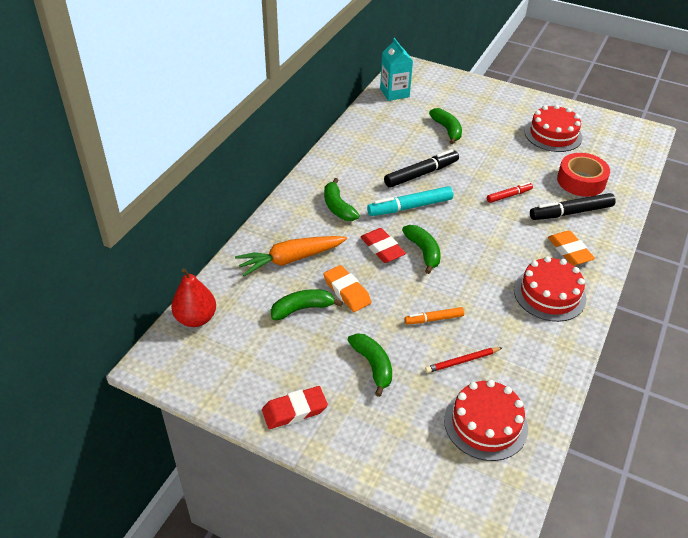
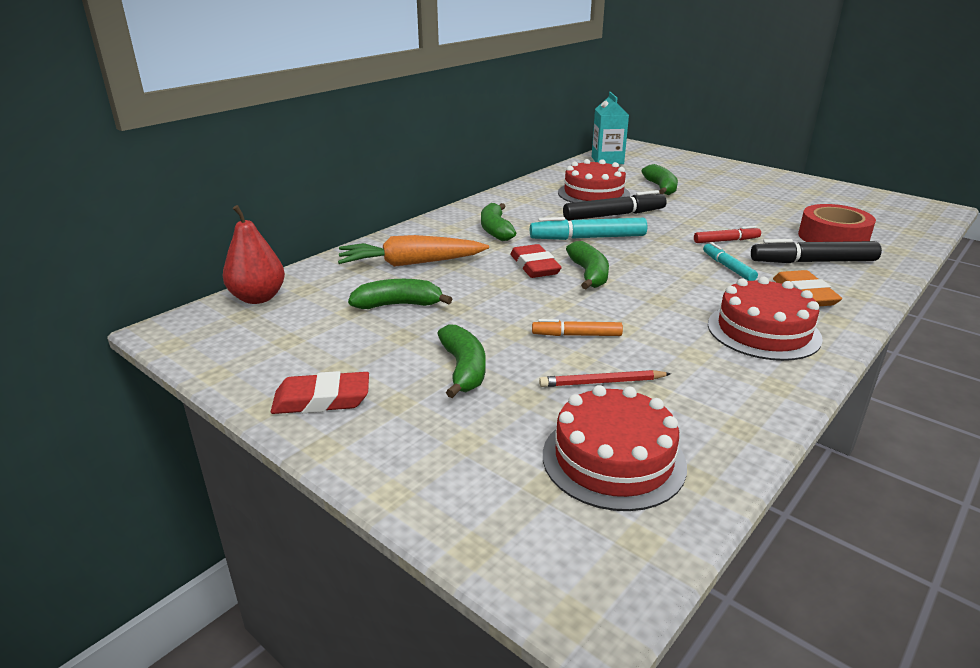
camera: 15 degrees right, 15 degrees down
(347, 291) = (467, 296): orange eraser -> none
(516, 228) = (728, 267): none -> turquoise marker
(553, 134) = (800, 201): red cake -> red cake (593, 193)

